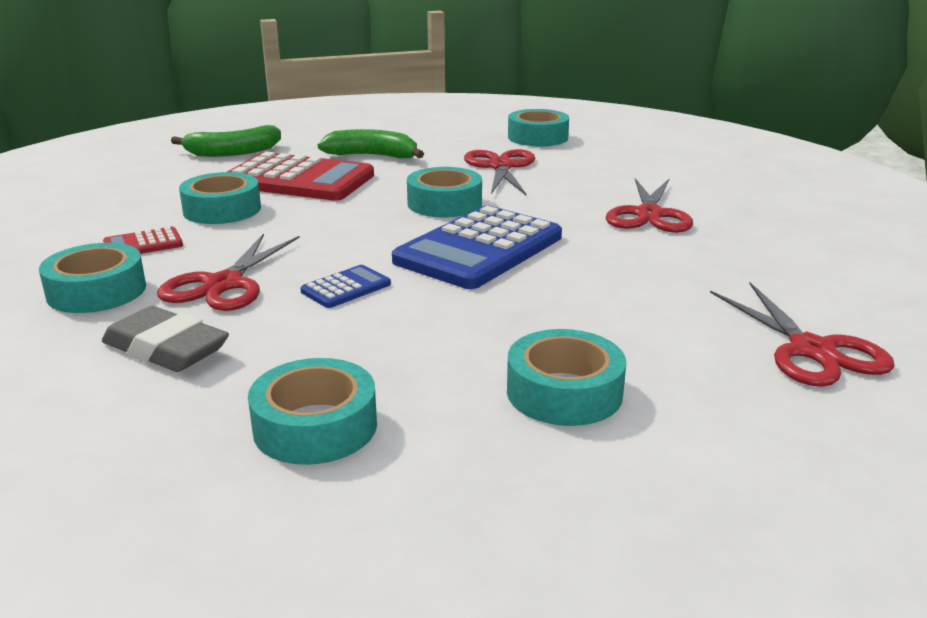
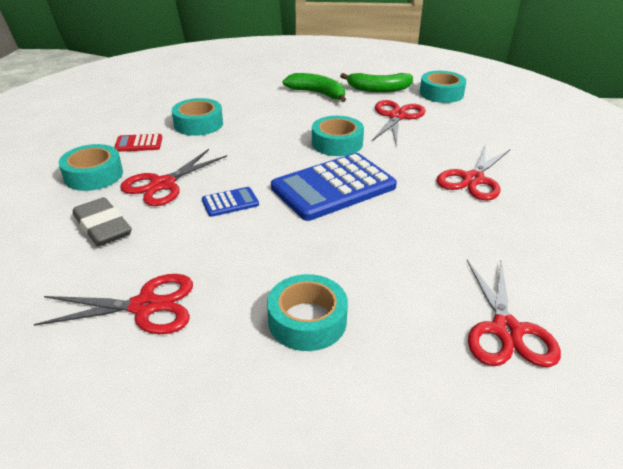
camera: 20 degrees right, 10 degrees up
(233, 152) = (234, 77): green banana -> green banana (378, 89)
(299, 180) = (259, 107): red calculator -> none
(315, 426) = (145, 306): turquoise tape -> red scissors

